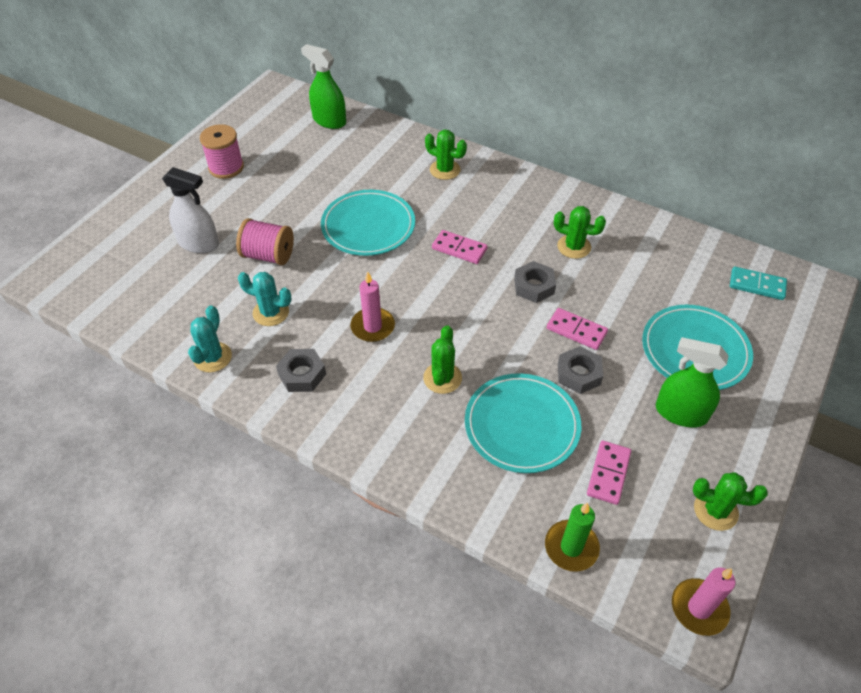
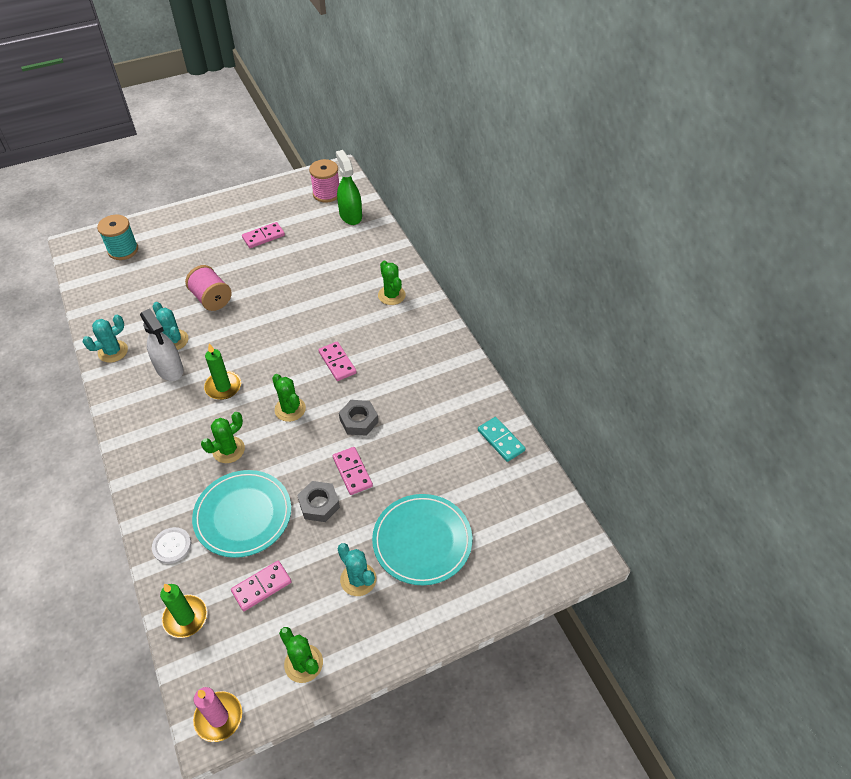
camera: 35 degrees right, 0 degrees up
(111, 257) = (123, 250): none -> turquoise spool
(199, 243) = (179, 267): white spray bottle -> white spray bottle (169, 369)
(226, 167) = (248, 219): pink spool -> pink spool (326, 194)
(260, 176) = (263, 237): none -> pink domino
(302, 374) = (150, 394): grey nut -> none
(368, 226) = (294, 311): turquoise plate -> none
(372, 327) = (223, 387): pink candle -> green candle
(485, 495) = (172, 546): none -> white button
(574, 247) = (421, 407): green cactus -> green cactus (290, 409)
(680, 413) = (358, 579): green spray bottle -> turquoise cactus
(757, 285) = (531, 522): turquoise domino -> turquoise domino (500, 440)

